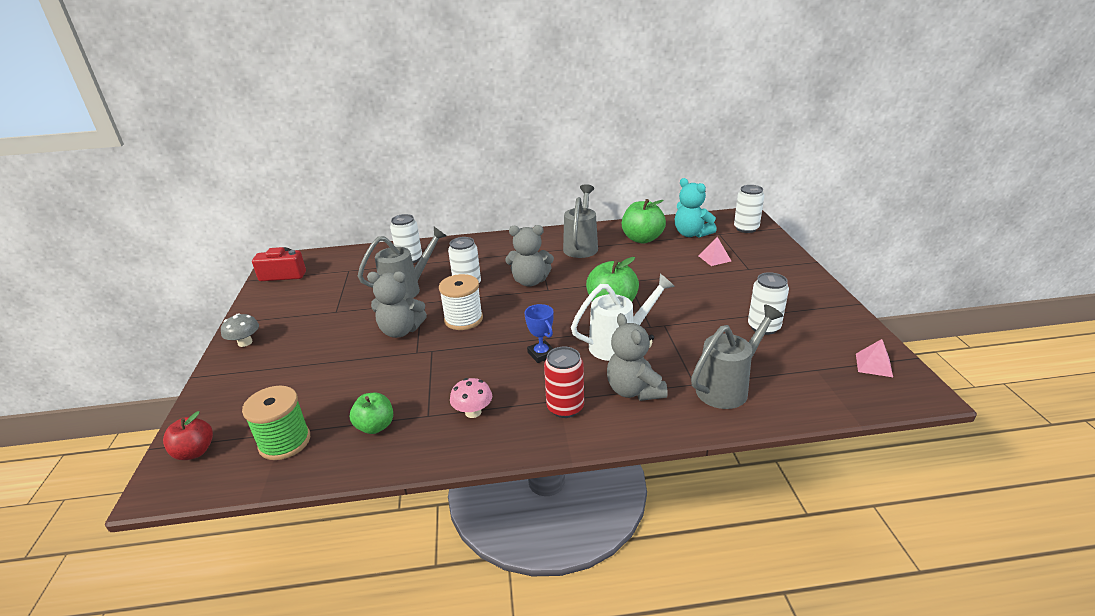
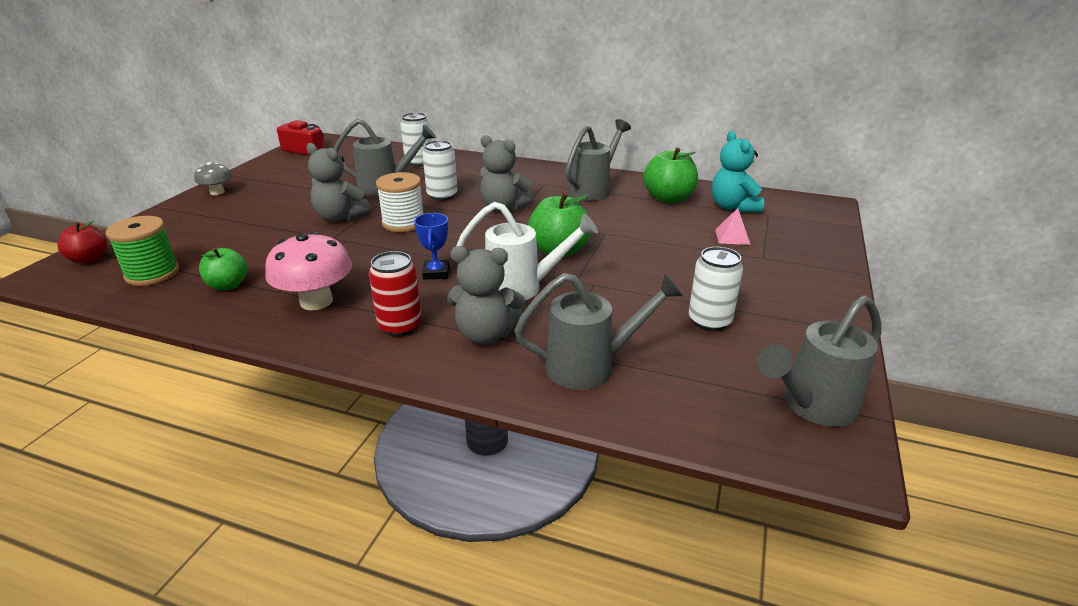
camera: 25 degrees right, 0 degrees up
(473, 412) = (316, 301): pink mushroom -> pink mushroom, size x1.74
(634, 390) = (485, 334): grey teddy bear -> grey teddy bear turned 90 degrees counterclockwise
(746, 228) = (810, 217): white can -> none
(874, 365) = (811, 407): pink pyramid -> grey watering can

